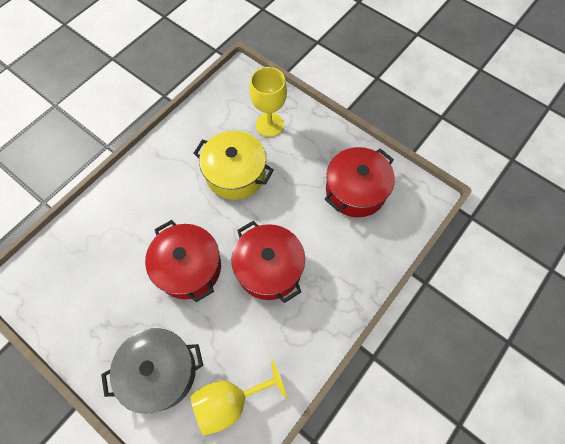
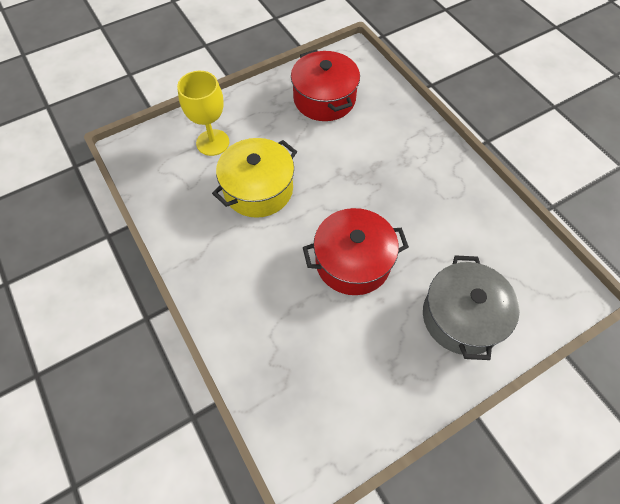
camera: 70 degrees left, 5 degrees down
(230, 401) = (505, 260): yellow goblet -> none
(269, 268) = (379, 190): red pot -> none

